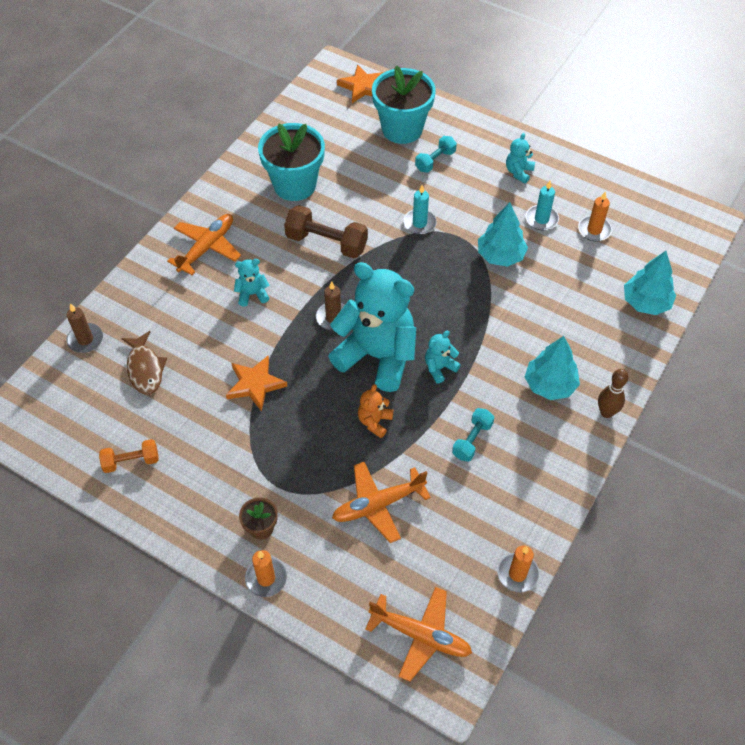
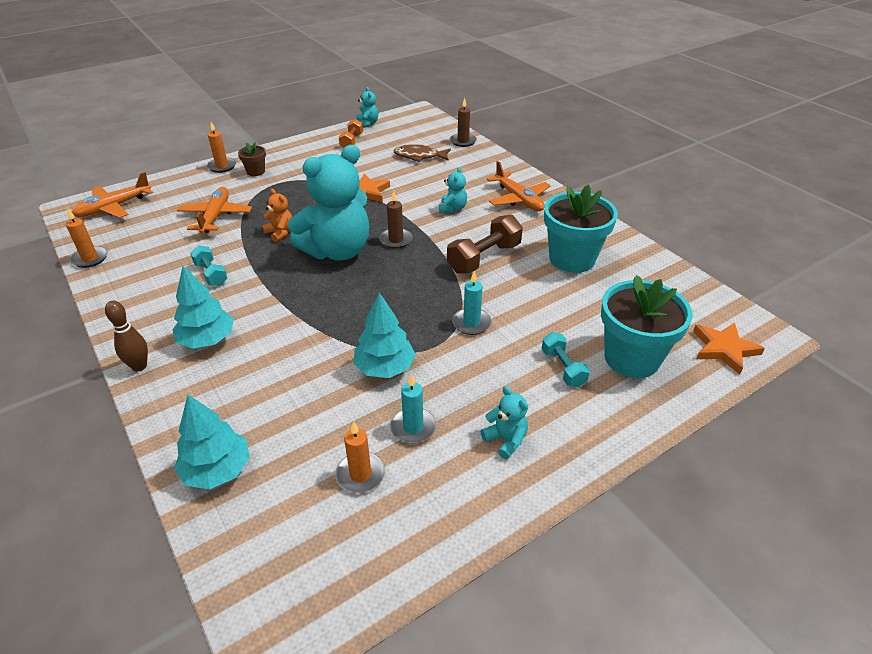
camera: 115 degrees right, 15 degrees down
(439, 368) = (293, 279): turquoise teddy bear -> turquoise teddy bear (367, 124)

